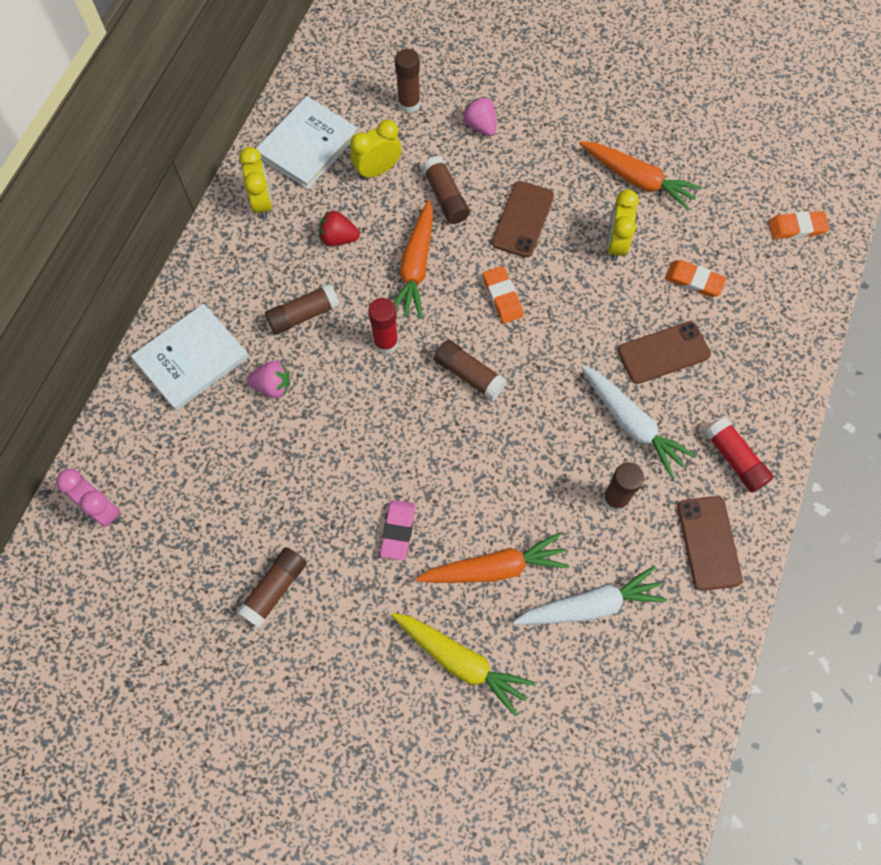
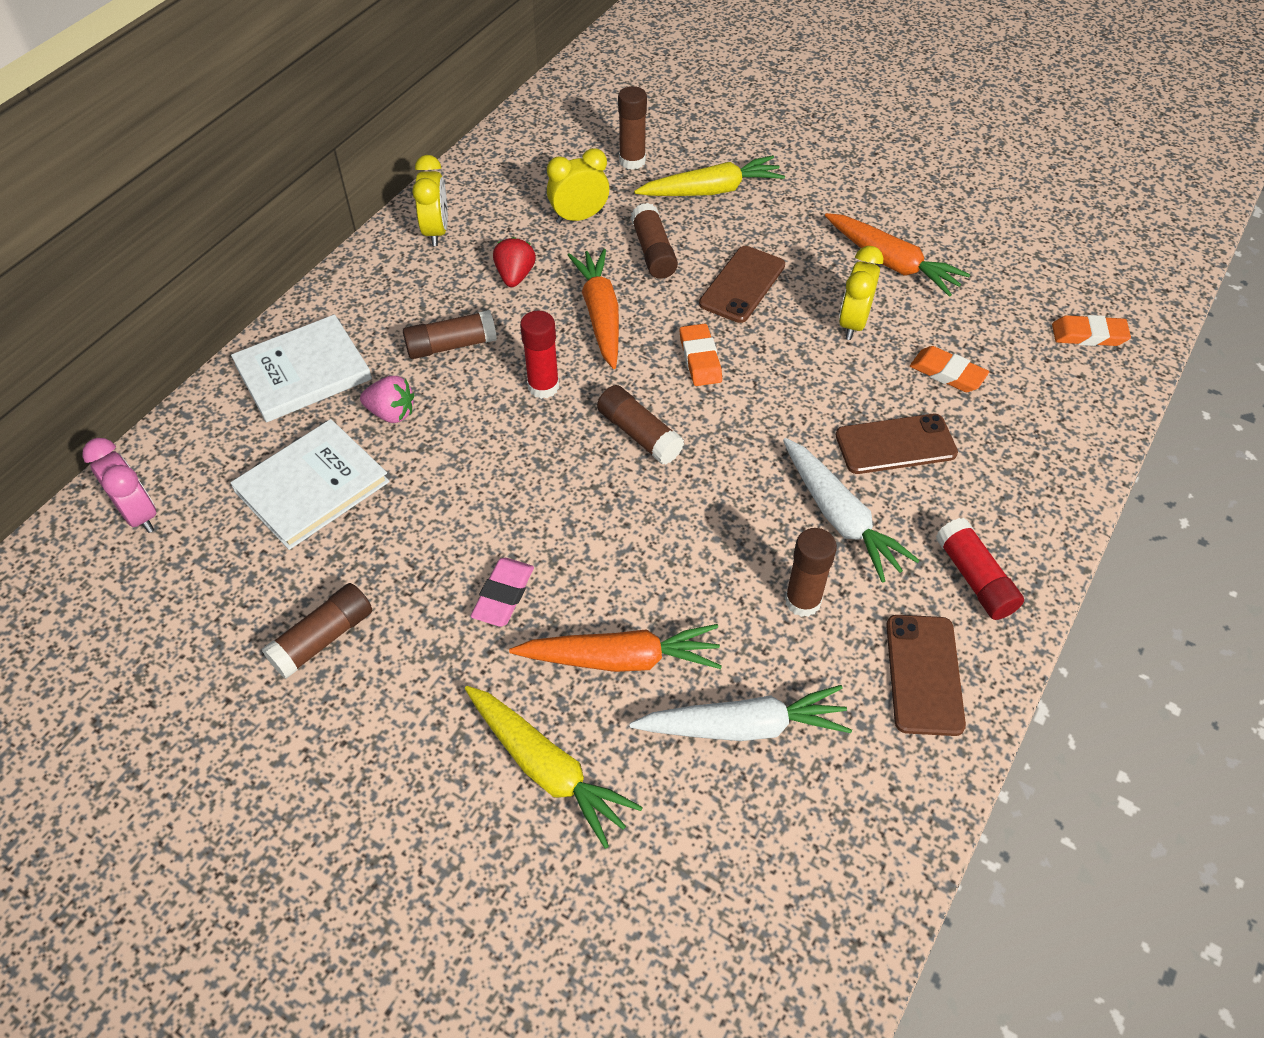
camera: 10 degrees right, 15 degrees down
(307, 145) = (505, 185): white book -> white book (312, 487)
(338, 238) = (515, 276): red strawberry -> red strawberry turned 75 degrees clockwise
(416, 266) = (600, 315): orange carrot -> orange carrot turned 150 degrees clockwise
(480, 126) = (711, 190): pink strawberry -> yellow carrot

